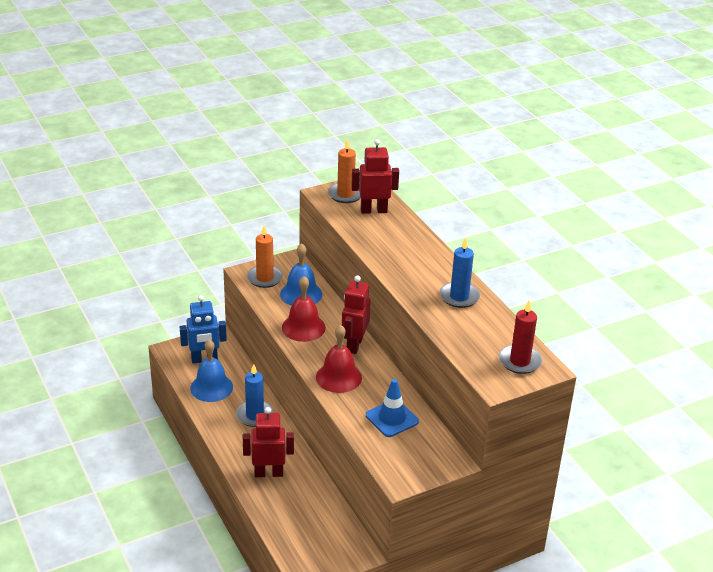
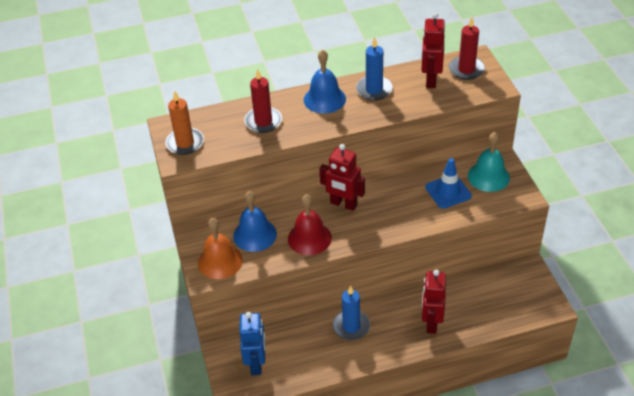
camera: 75 degrees left, 10 degrees up
(211, 387) = (302, 360): blue bell -> blue bell (324, 99)
(265, 278) = (220, 261): orange candle -> orange bell
(338, 377) = (388, 220): red bell -> none
(373, 210) = (221, 126): red robot -> red robot (430, 80)
(387, 233) = (263, 121): none -> red candle
(425, 450) = (488, 176): none -> turquoise bell

